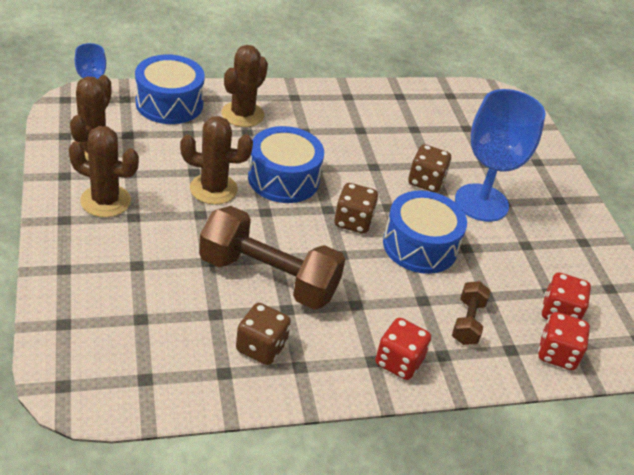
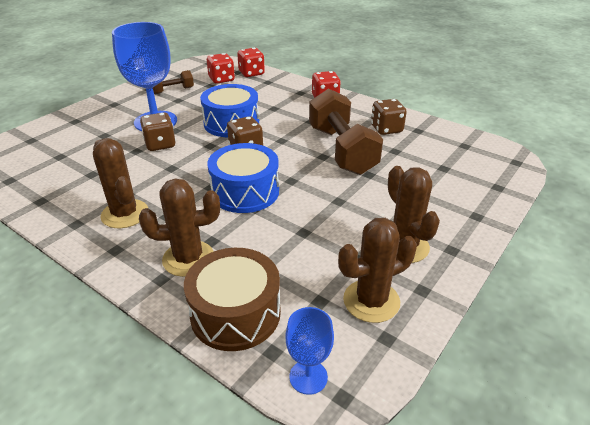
camera: 125 degrees left, 5 degrees down
(169, 103) = (235, 313): blue drum -> brown drum
(213, 189) = (306, 211): brown cactus -> brown cactus (125, 214)
(467, 322) = (268, 94): brown dumbbell -> brown dumbbell (173, 90)

